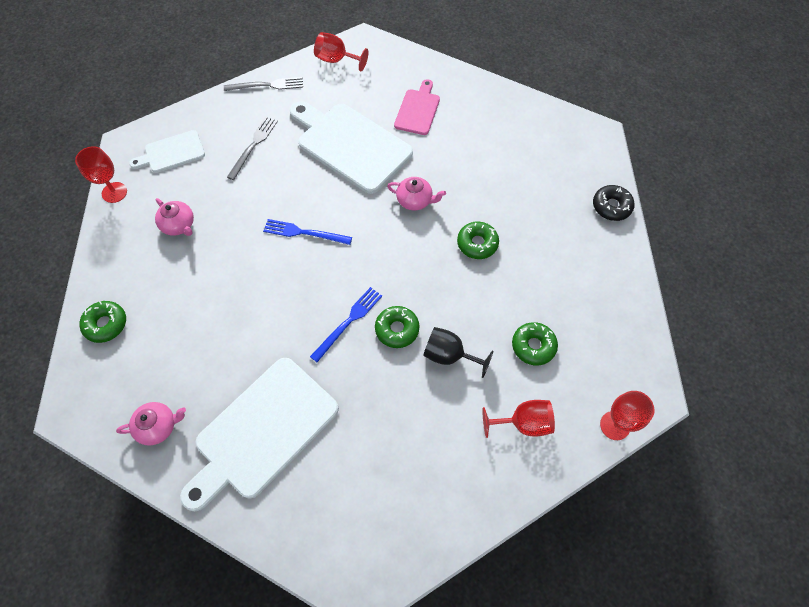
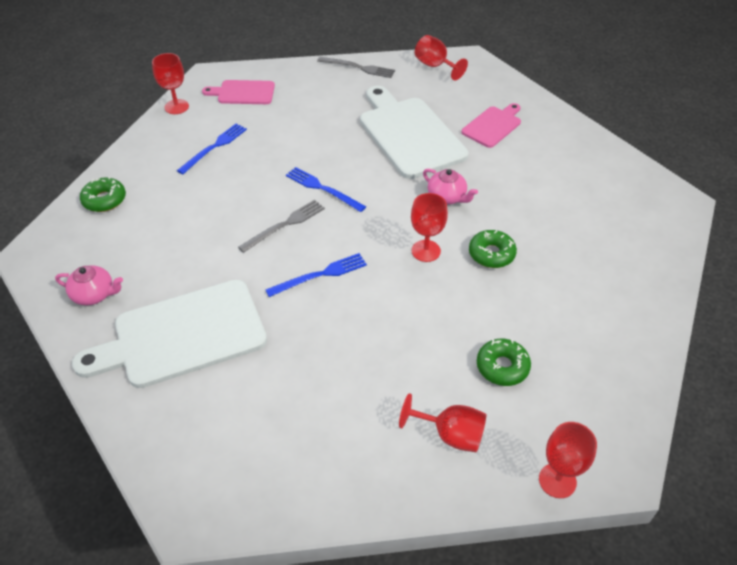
camera: 25 degrees right, 15 degrees down
(171, 153) = (243, 93): white cutting board -> pink cutting board
(179, 225) = (214, 147): pink teapot -> blue fork
(253, 146) = (318, 108): grey fork -> grey fork (285, 225)
(397, 329) = (364, 298): green donut -> none
(423, 262) = (426, 251): none -> red goblet
(449, 355) = (405, 341): black goblet -> none
(611, 206) = (663, 270): black donut -> none

